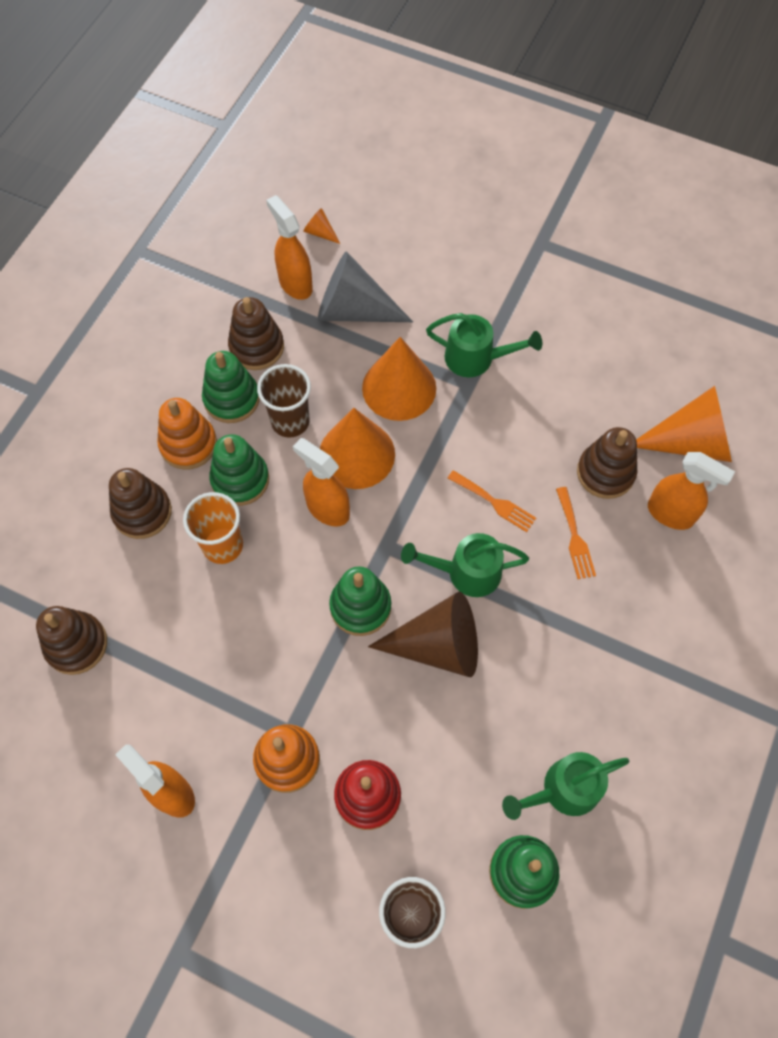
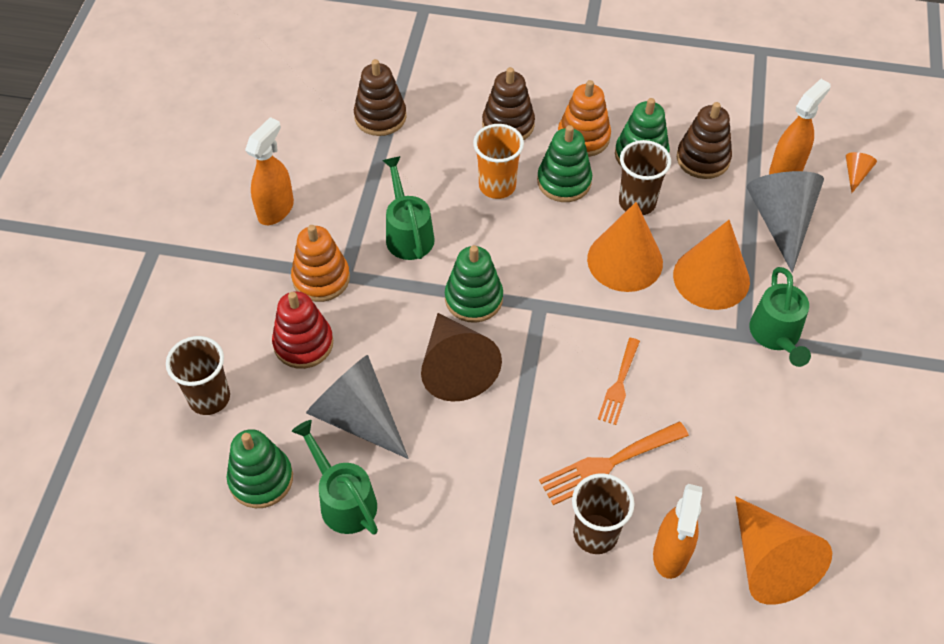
camera: 75 degrees right, 10 degrees down
(327, 509) = (560, 251): orange spray bottle -> none
(465, 572) = (535, 375): green watering can -> green watering can (407, 233)
(471, 756) = (357, 416): none -> grey cone
(575, 537) = (608, 464): orange fork -> orange fork, size x1.51
(605, 473) = (694, 481): brown stacking toy -> none
(641, 568) = (595, 534): none -> brown cup

